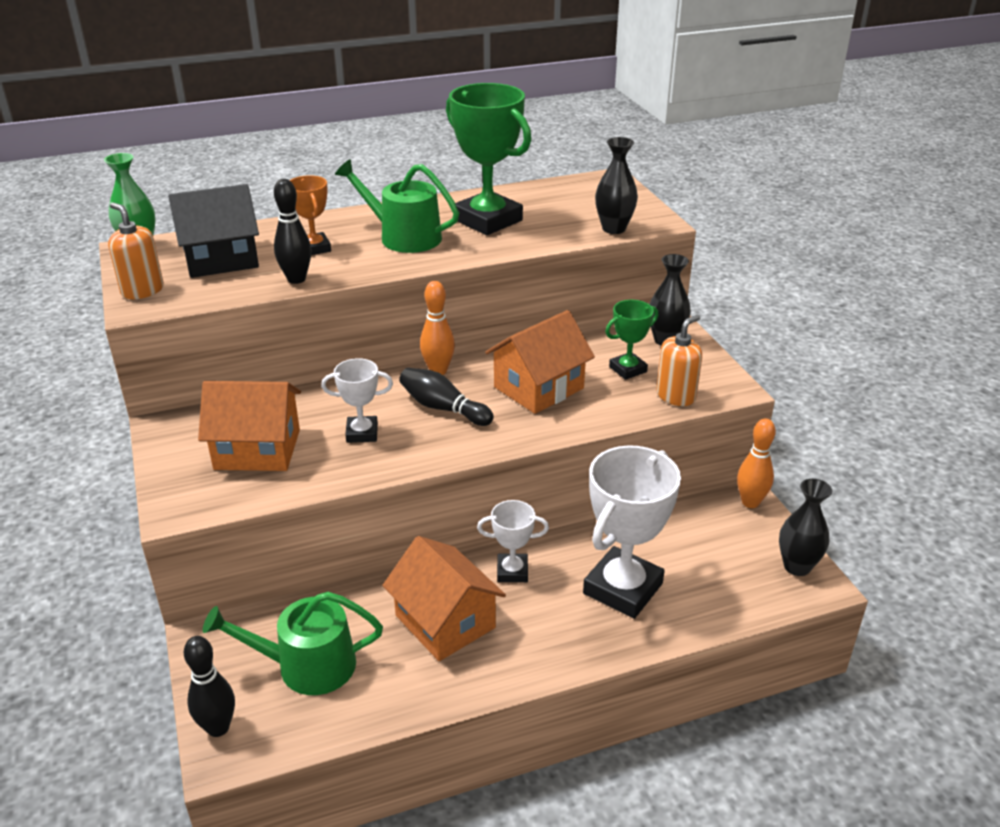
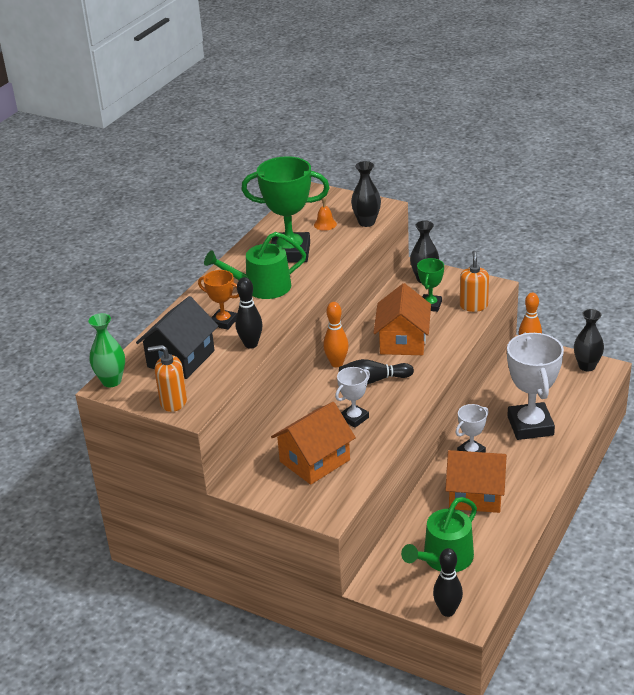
camera: 40 degrees left, 0 degrees up
(568, 212) = (325, 224): none -> orange bell

